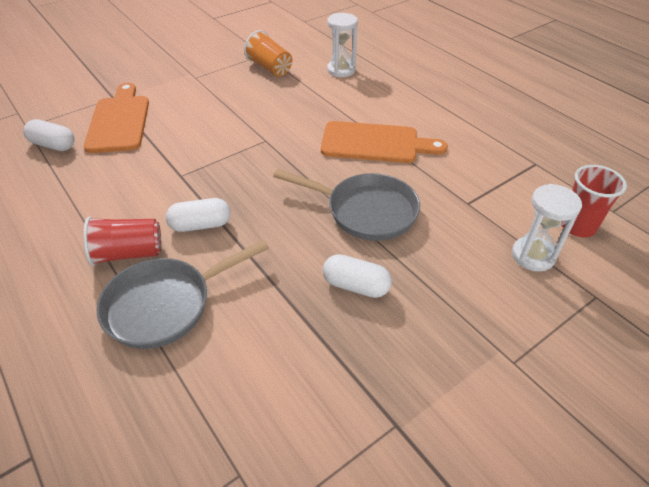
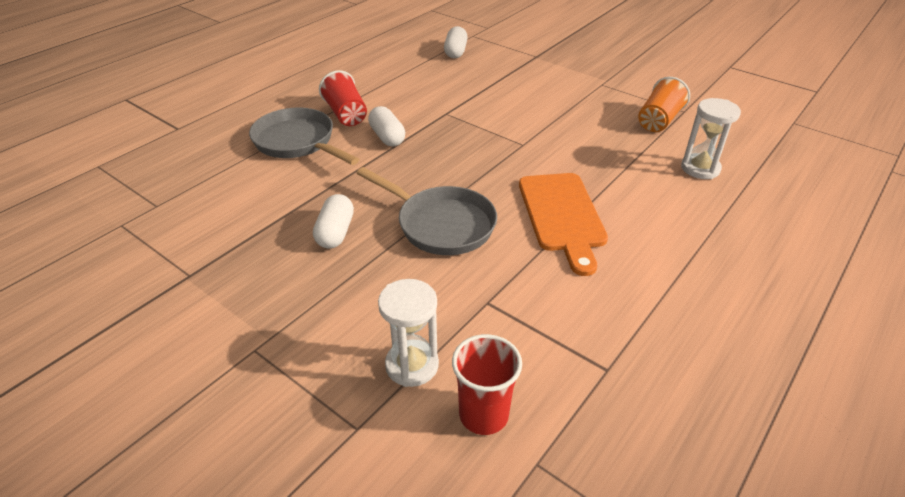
camera: 75 degrees right, 5 degrees down
(119, 121) = (504, 68): orange cutting board -> none
(365, 211) = (441, 224): grey pan -> grey pan turned 60 degrees counterclockwise

